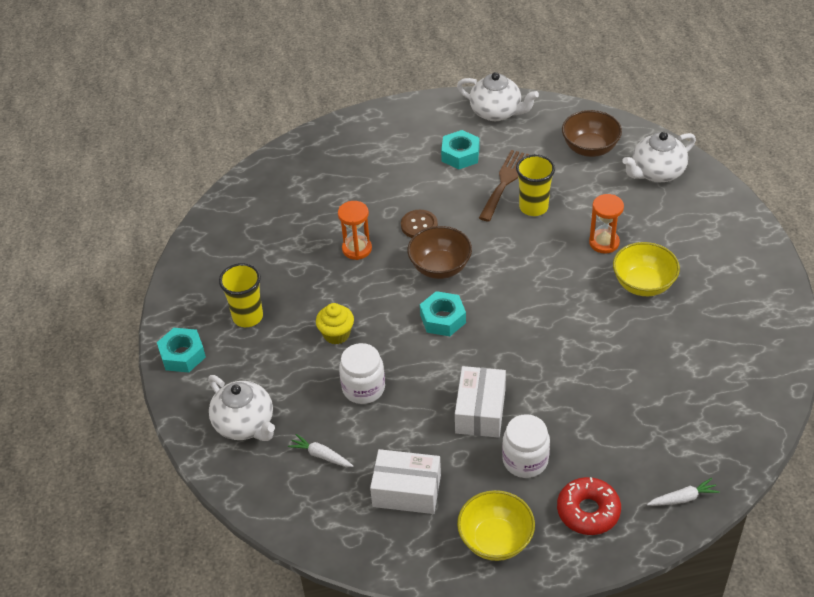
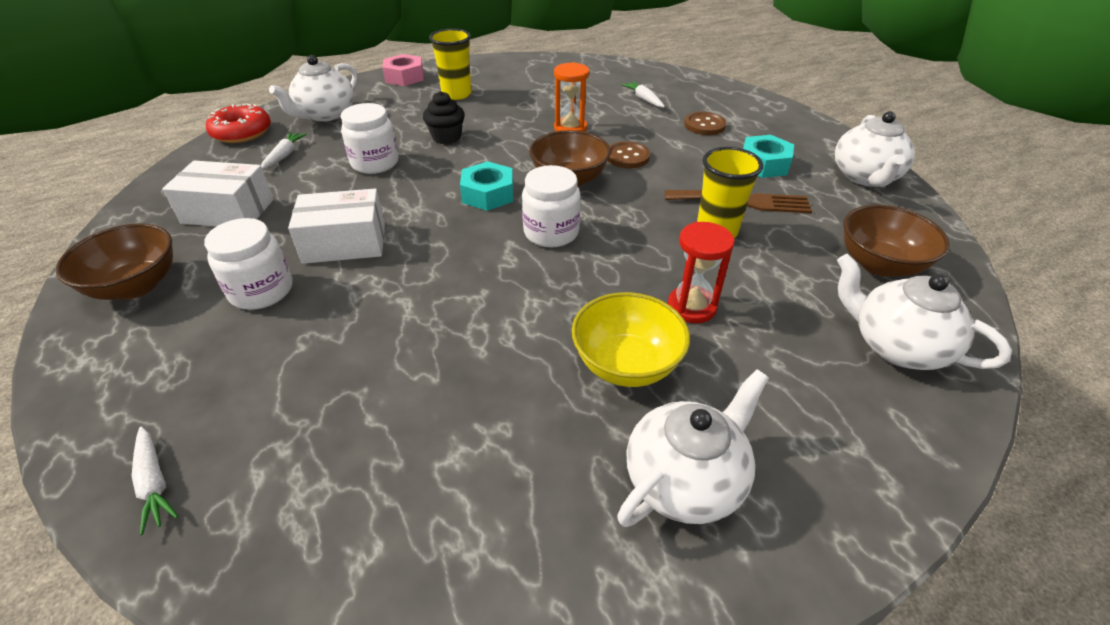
camera: 70 degrees right, 5 degrees down
(182, 355) = (404, 77): turquoise nut -> pink nut
(323, 189) = (643, 99): none -> white carrot
(336, 334) = (446, 137): yellow cupcake -> black cupcake
(388, 166) = (704, 125): none -> brown button
(406, 491) = (228, 211): white box -> white box turned 75 degrees counterclockwise
(495, 540) = (136, 286): yellow bowl -> brown bowl
(507, 291) = (551, 233): none -> white jar
(588, 511) = (159, 365): red donut -> red donut (242, 132)
(604, 243) = (691, 307): orange hourglass -> red hourglass
(722, 282) = (685, 480): none -> white teapot

